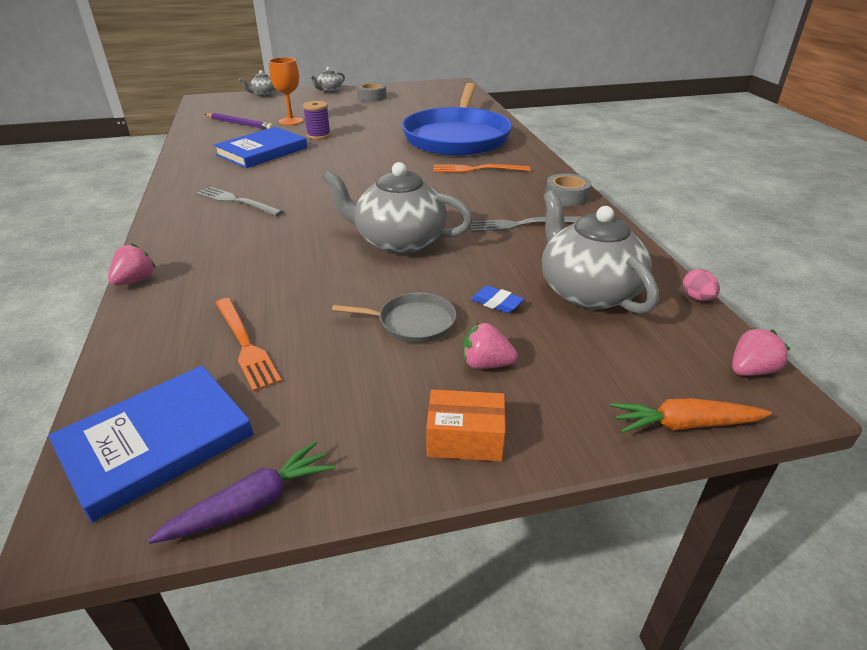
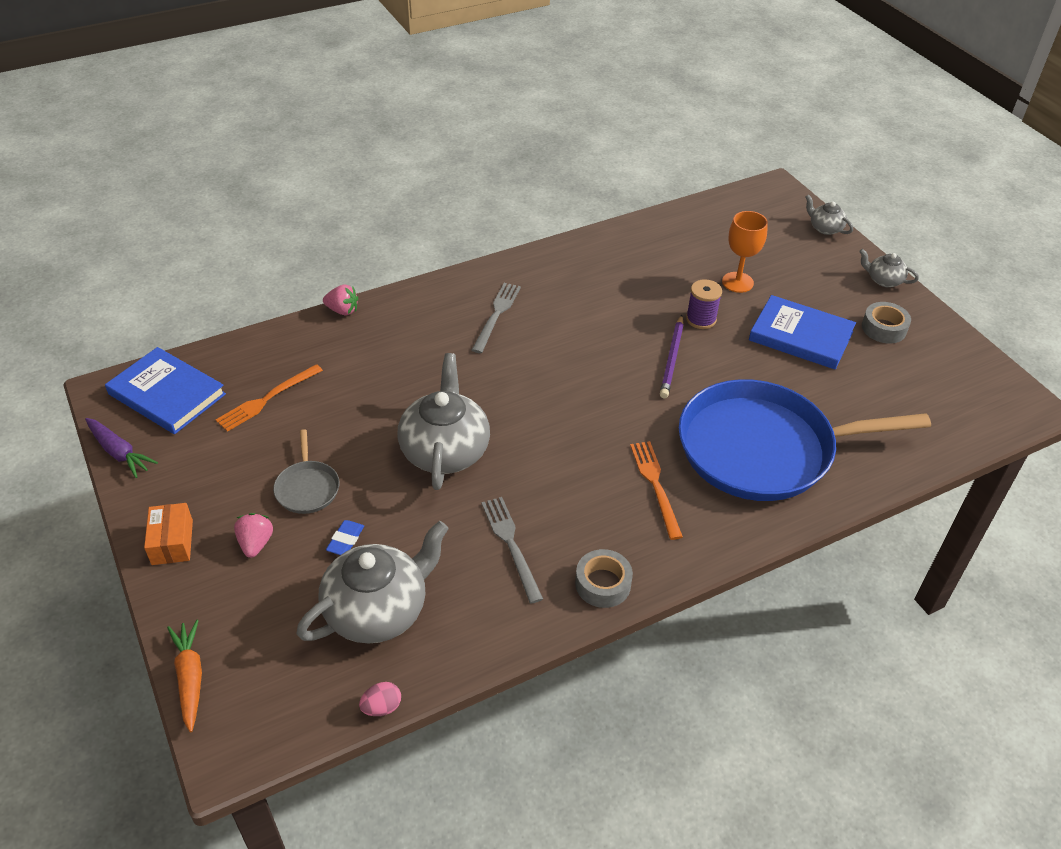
camera: 75 degrees right, 10 degrees up
(239, 124) = (705, 245): purple pencil -> purple pencil (672, 358)
(262, 151) = (628, 291): blue book -> blue book (801, 336)
(750, 370) = (263, 738): pink strawberry -> none

